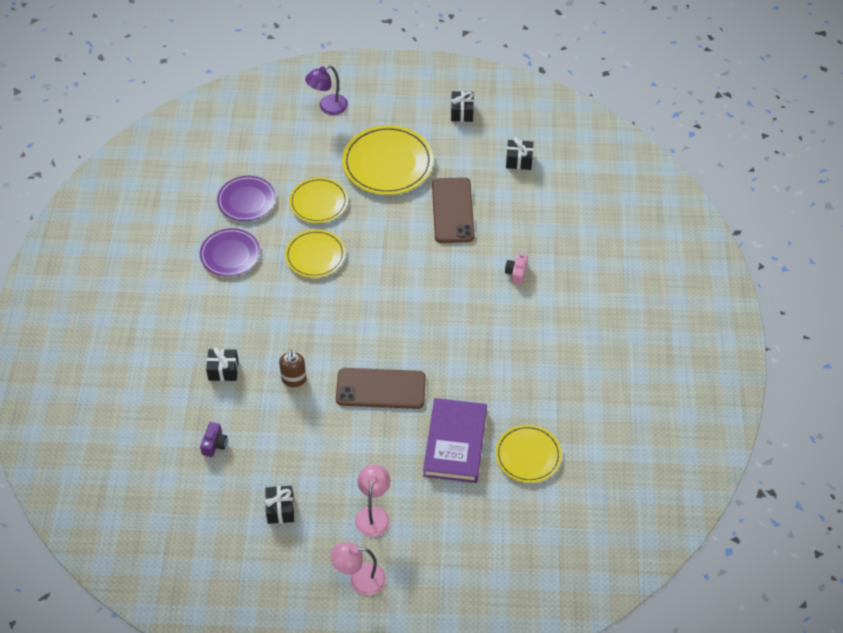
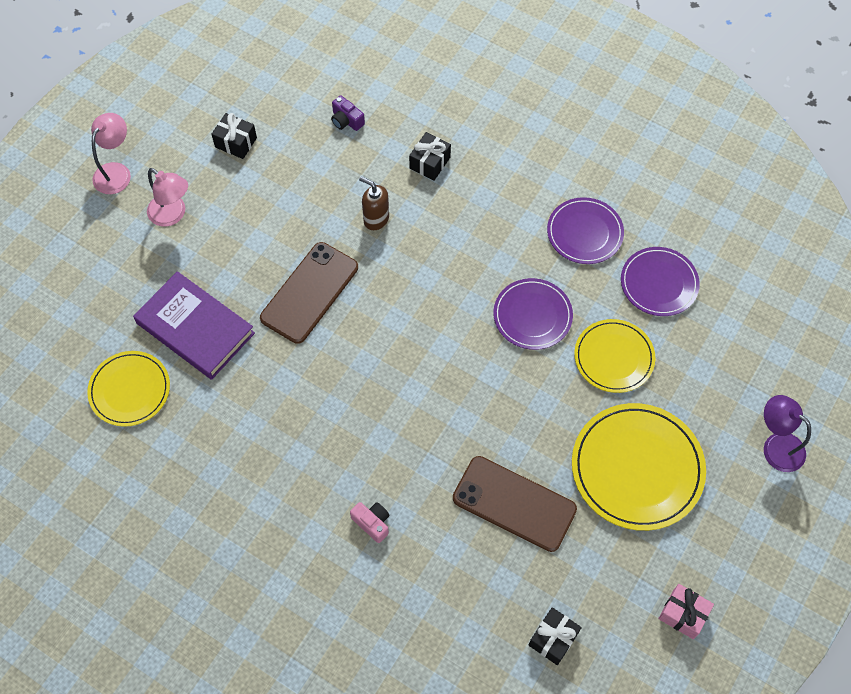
camera: 120 degrees right, 10 degrees up
(315, 255) = (532, 315): yellow plate -> purple plate
(328, 107) = (776, 446): purple lamp -> purple lamp turned 45 degrees counterclockwise
(462, 112) = (683, 614): black gift -> pink gift

